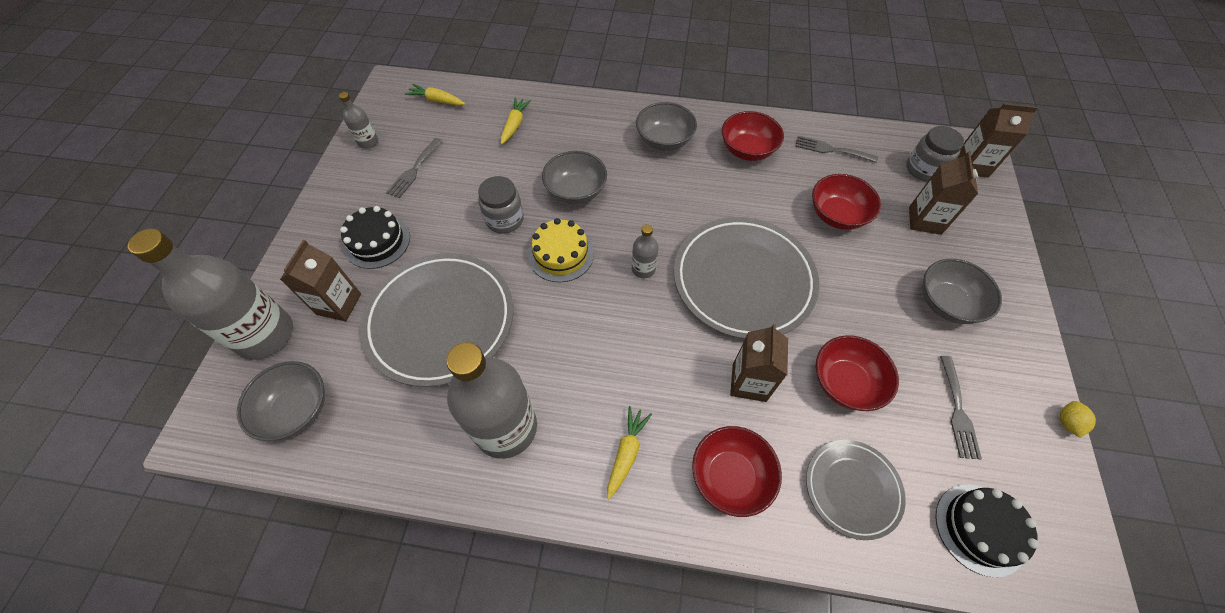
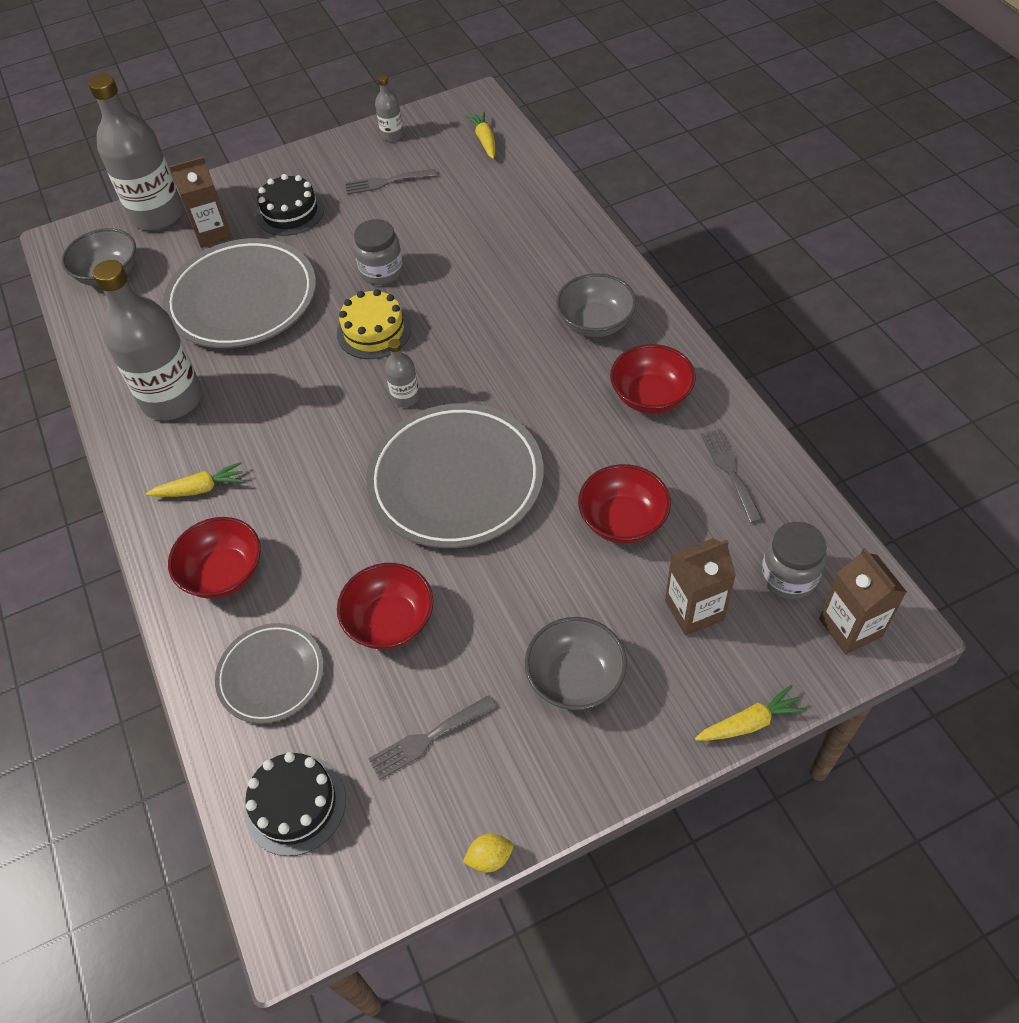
camera: 60 degrees right, 5 degrees down
(515, 125) = (506, 207): yellow carrot -> yellow carrot (749, 723)
(576, 191) = (460, 297): grey bowl -> none
(749, 382) = (334, 542): brown carton -> none

